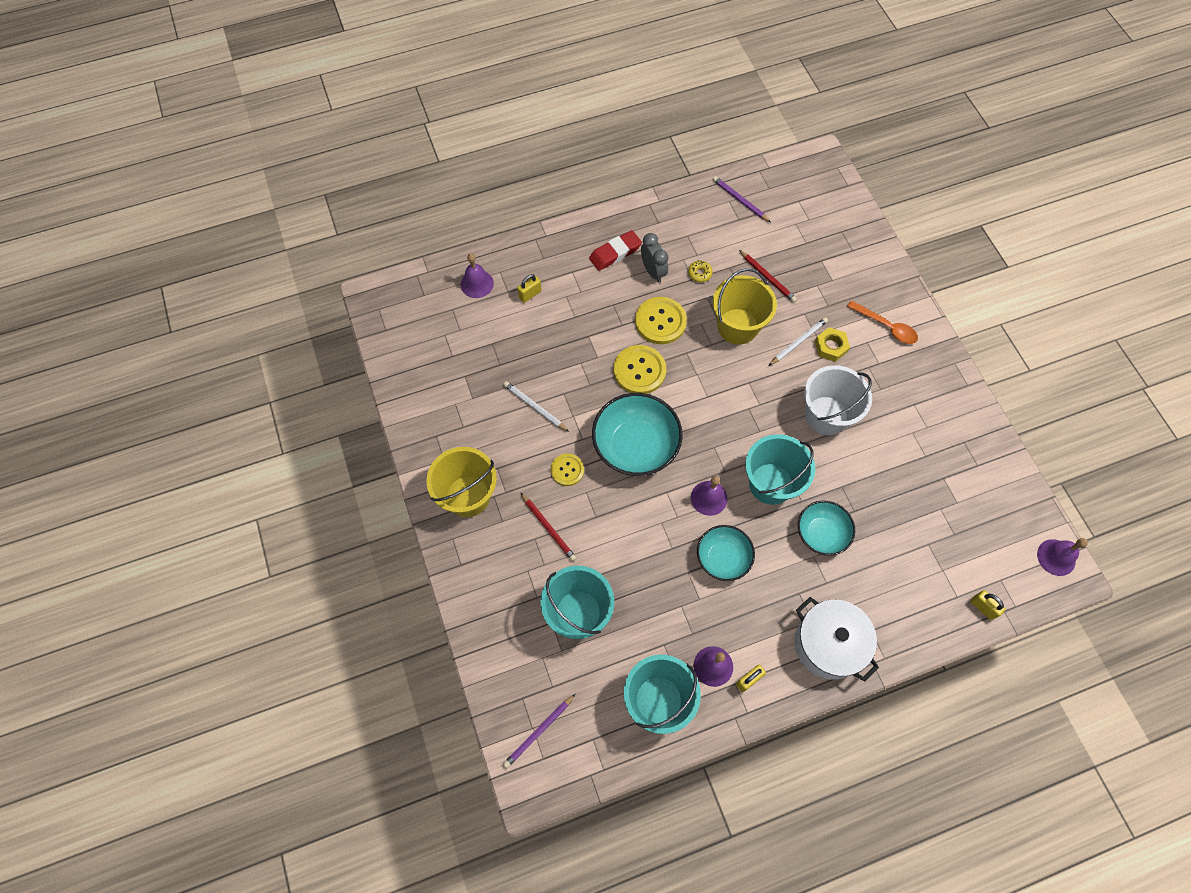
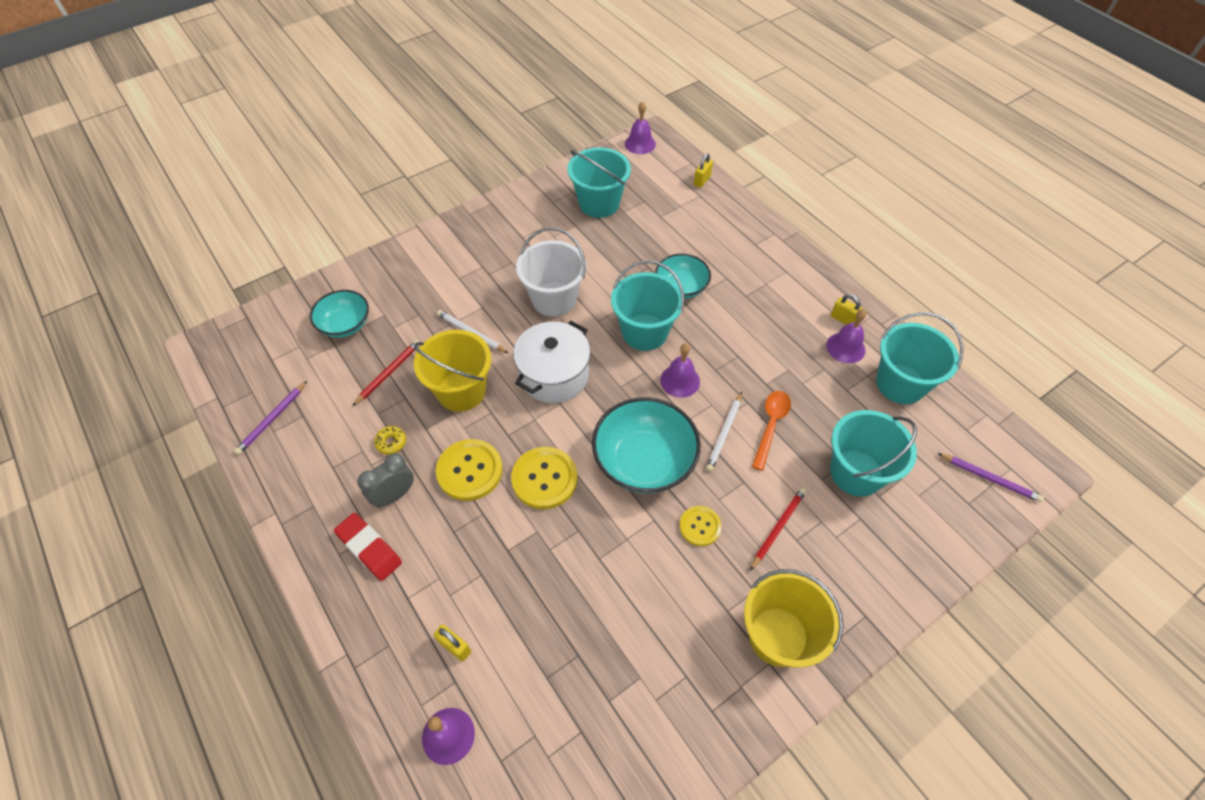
camera: 105 degrees left, 10 degrees down
(535, 407) = (628, 588): white pencil -> white pencil (724, 433)
(723, 558) = (738, 358): turquoise bowl -> turquoise bowl (345, 325)
(828, 644) = (782, 270): white pot -> white pot (554, 375)
(831, 347) = (471, 305): yellow nut -> none
(886, 327) = (437, 265): orange spoon -> orange spoon (771, 425)
(956, 487) = (599, 203): none -> turquoise bucket

